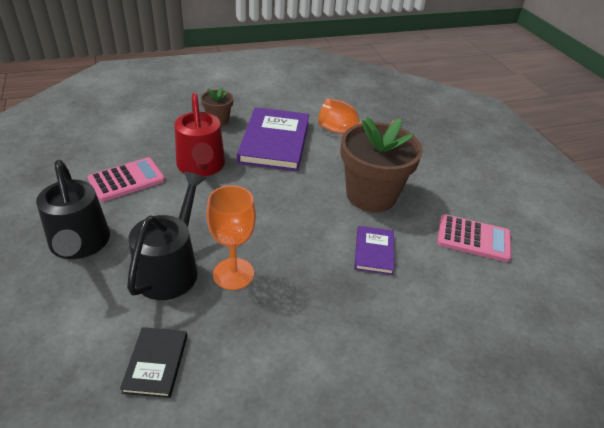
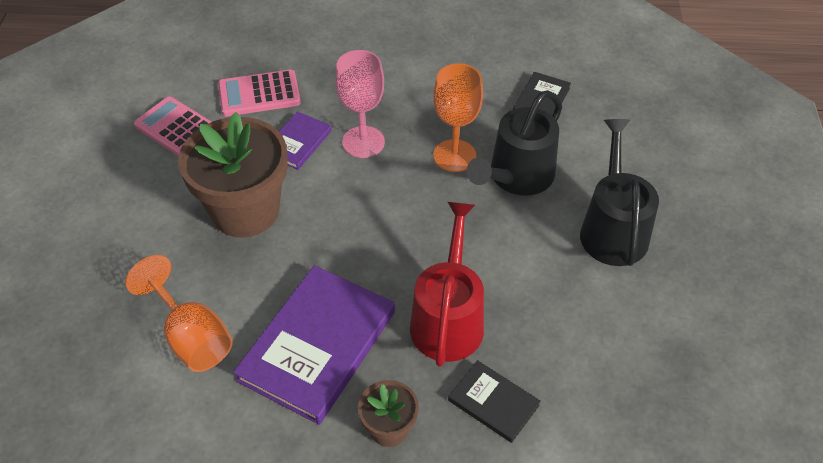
camera: 155 degrees left, 10 degrees up
(127, 180) = (557, 317): pink calculator -> pink calculator (259, 94)
(163, 137) = (493, 403): none -> black book
(320, 266) = (363, 142): none -> pink goblet

